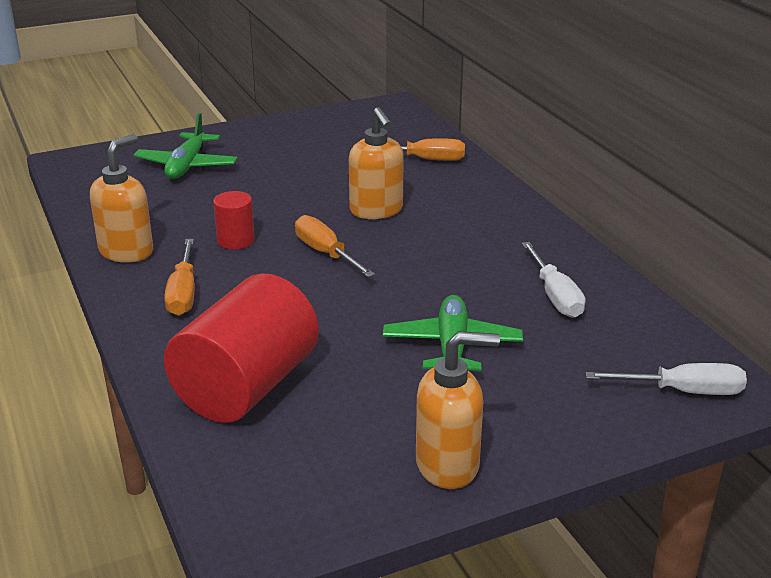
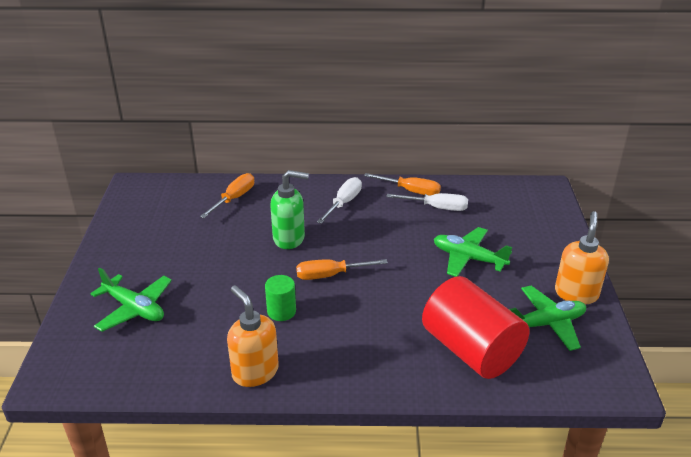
camera: 65 degrees left, 5 degrees up
(183, 293) = (339, 354): orange screwdriver -> orange screwdriver (411, 191)
(236, 240) = (281, 311): red cylinder -> green cylinder
(347, 445) = (546, 324): none -> green plane
(376, 211) = (289, 238): orange soap dispenser -> green soap dispenser
(683, 391) = (542, 202): white screwdriver -> white screwdriver (344, 203)

